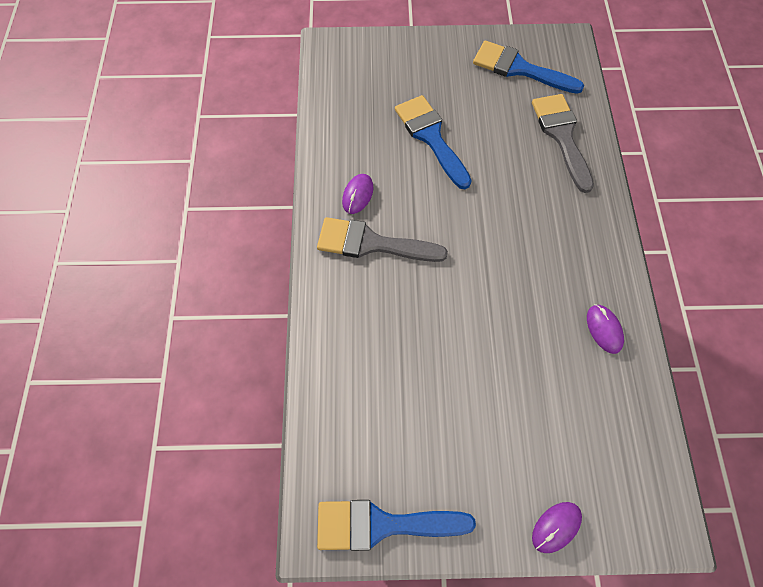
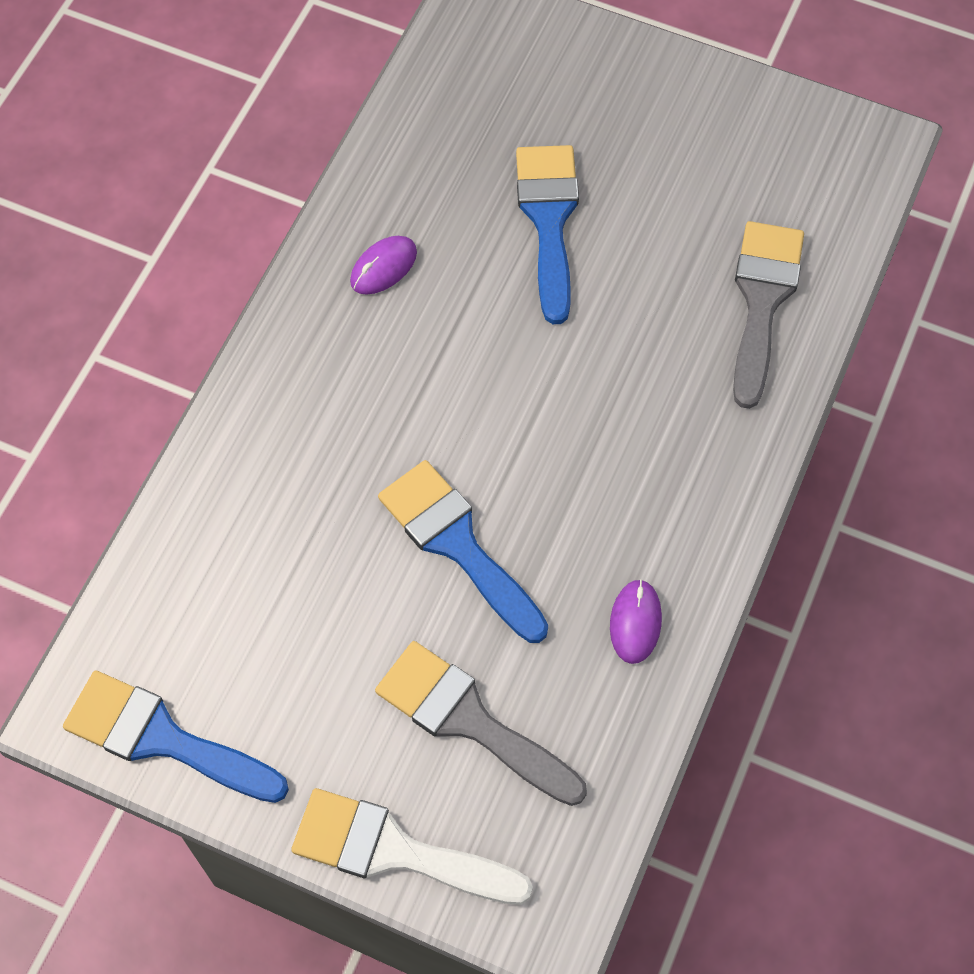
camera: 25 degrees right, 0 degrees up
(371, 243) = (362, 350): grey brush -> grey brush (469, 720)
(519, 69) = (763, 160): blue brush -> blue brush (457, 544)
(556, 527) = (394, 851): purple mouse -> white brush

